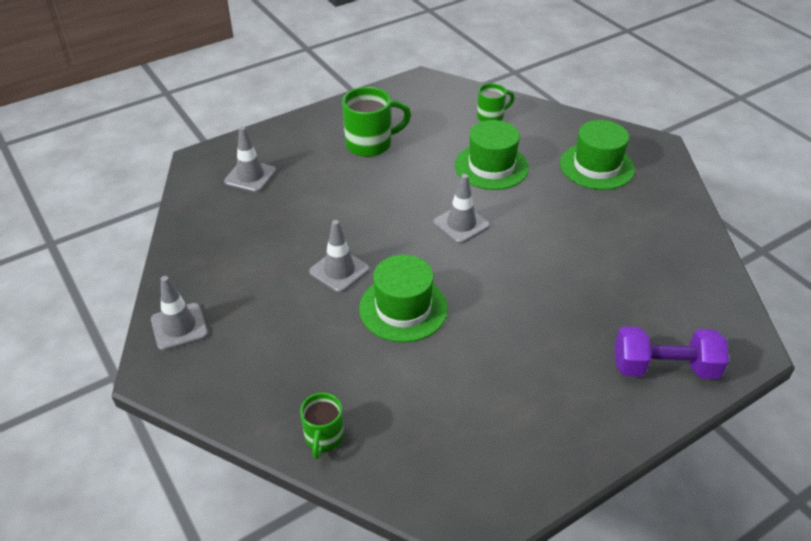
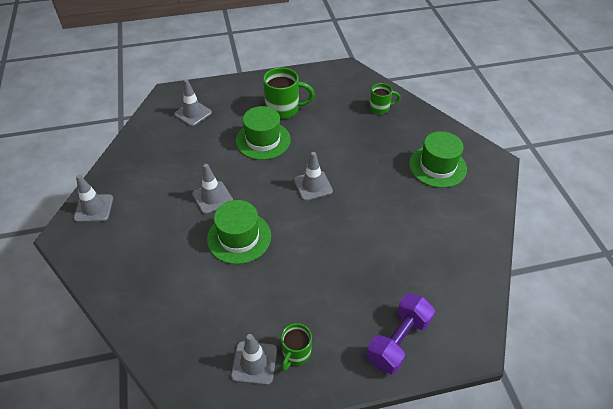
camera: 20 degrees right, 5 degrees up
(324, 437) = (138, 314): green mug -> green mug (296, 353)
(491, 166) = (359, 147): green hat -> green hat (263, 140)
(510, 446) = (254, 363): none -> grey traffic cone
(664, 368) = (398, 341): purple dumbbell -> purple dumbbell turned 75 degrees counterclockwise

